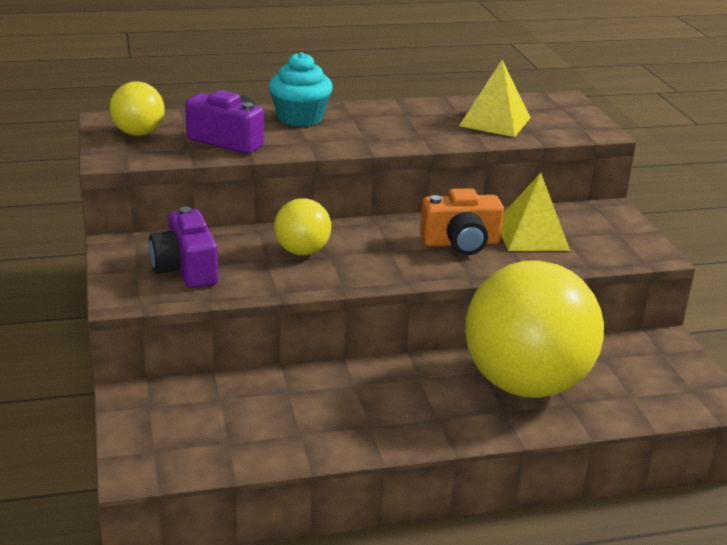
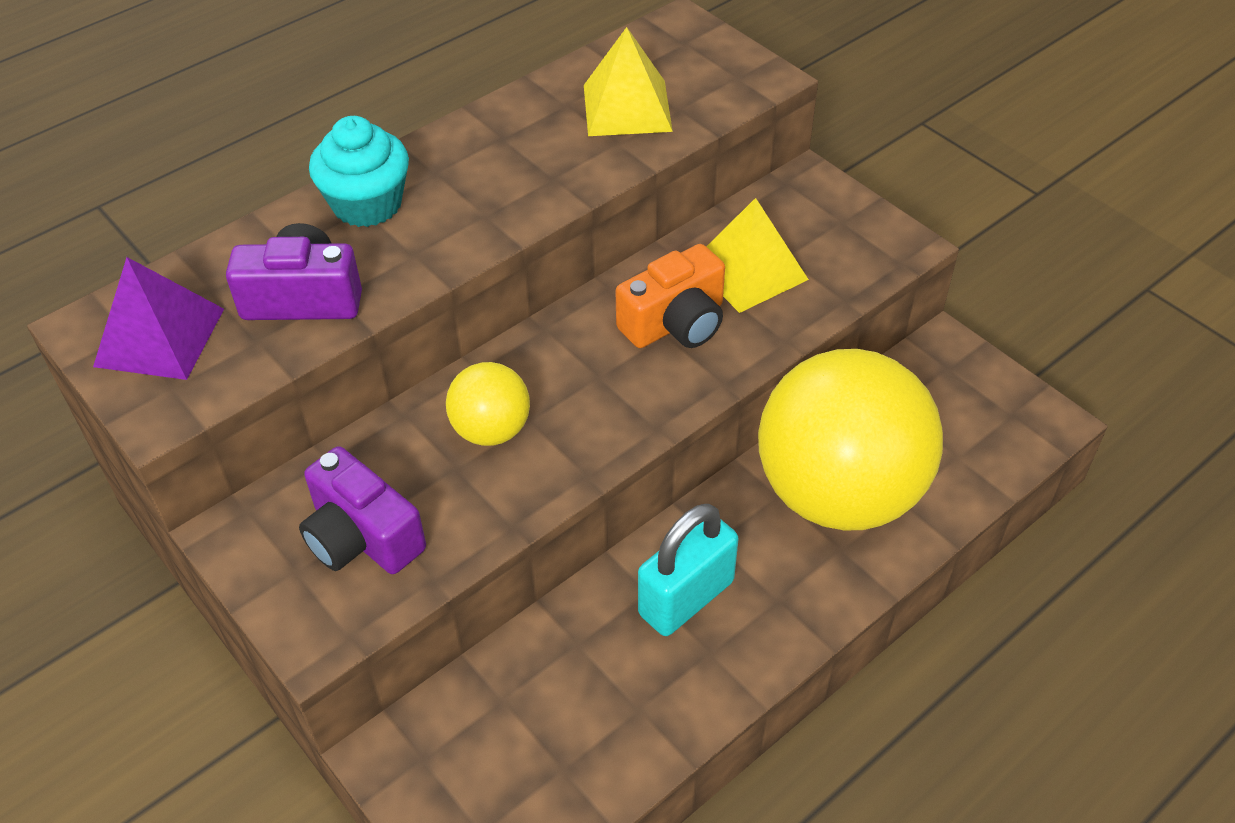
camera: 25 degrees left, 20 degrees up
(138, 133) = (159, 337): yellow ball -> purple pyramid
(376, 396) = (686, 598): none -> turquoise padlock

